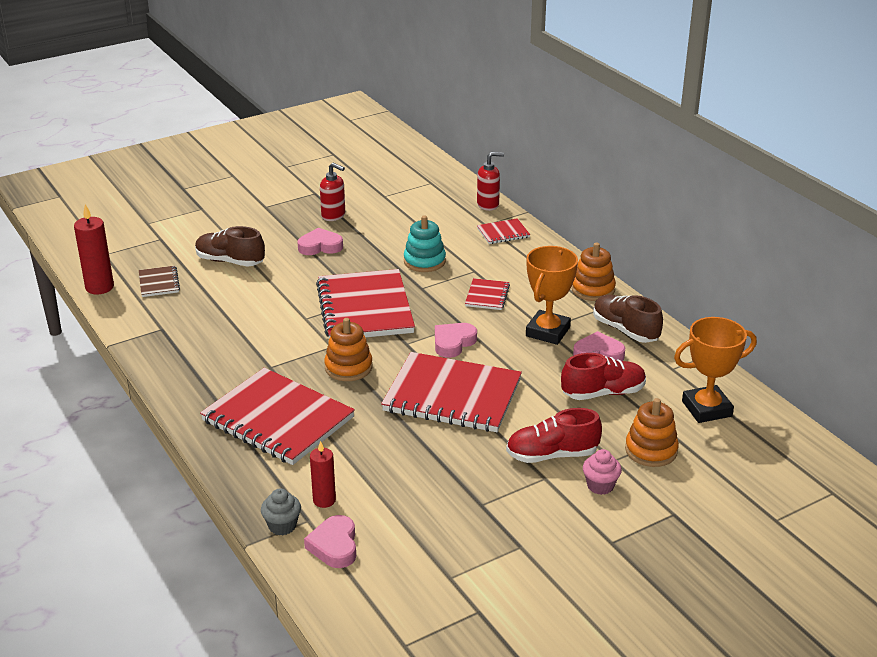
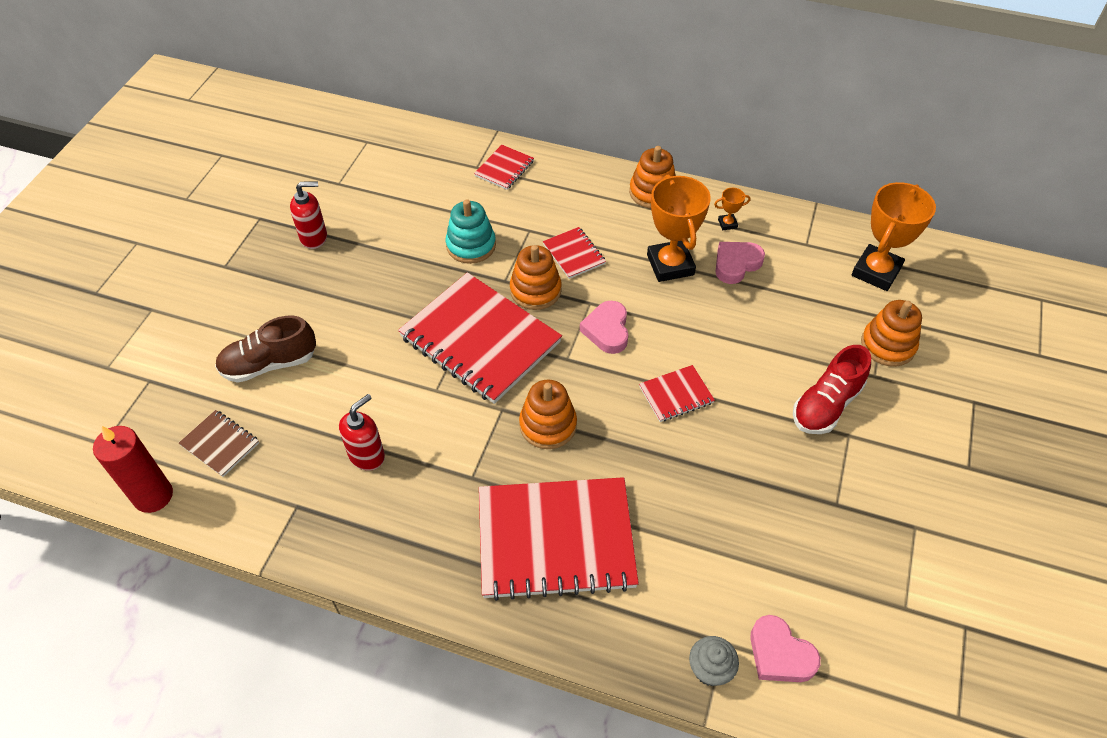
camera: 40 degrees left, 20 degrees up
(320, 246) = (345, 286): pink heart -> none
(324, 500) = (710, 606): red candle -> none
(434, 302) = (535, 290): none -> orange stacking toy
(452, 396) = (676, 395): red notebook -> red notebook, size x0.45
(488, 205) = (453, 141): red soap dispenser -> red soap dispenser (367, 455)
(600, 486) = (896, 412): pink cupcake -> none
(603, 393) = (787, 306): red shoe -> none
(625, 330) = (727, 224): brown shoe -> orange trophy

